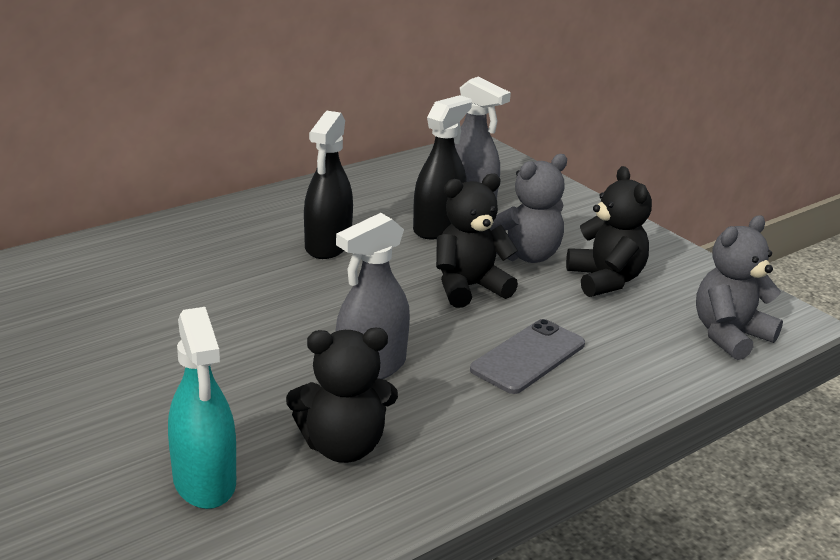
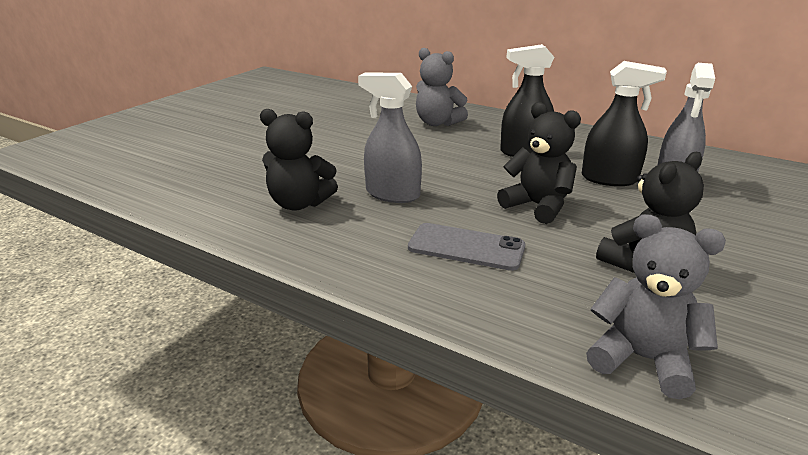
camera: 70 degrees right, 0 degrees up
(205, 481) = (245, 176): turquoise spray bottle -> none
(343, 446) = (299, 203): black teddy bear -> black teddy bear turned 45 degrees counterclockwise
(525, 255) = (624, 219): grey teddy bear -> grey teddy bear (437, 123)

